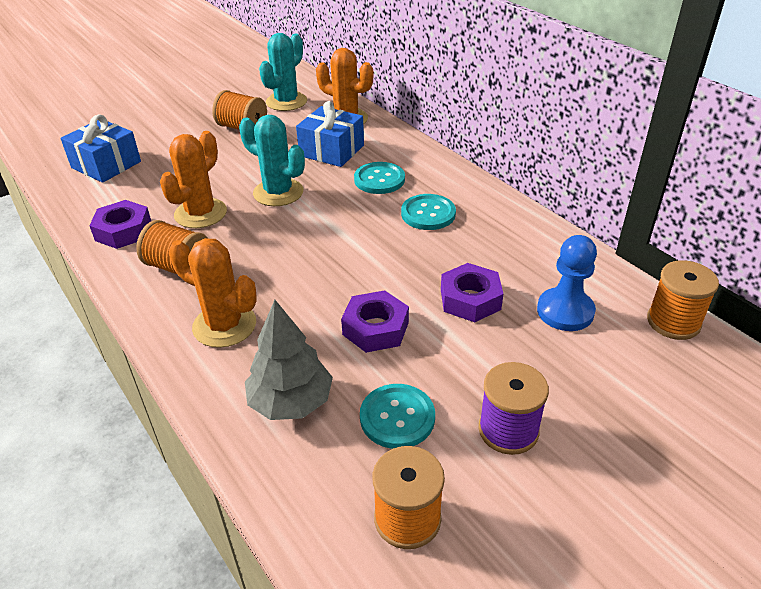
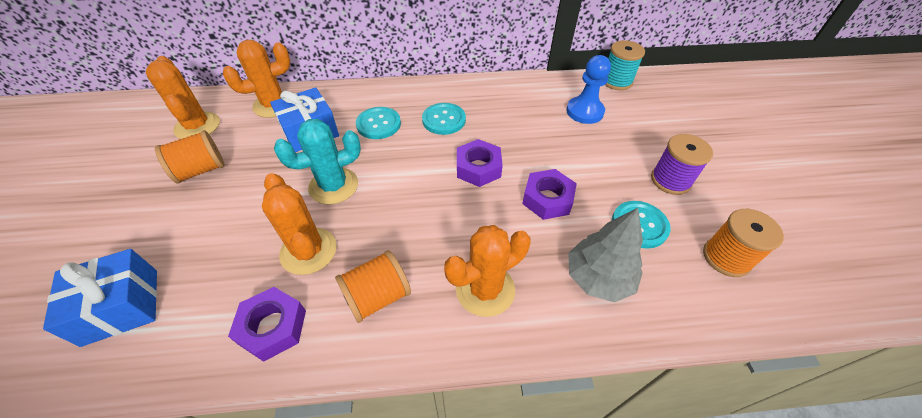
camera: 60 degrees left, 10 degrees up
(286, 102) = (197, 126): turquoise cactus -> orange cactus
(470, 299) = (548, 142): purple nut -> purple nut (478, 168)
(673, 322) = (616, 81): orange spool -> turquoise spool

